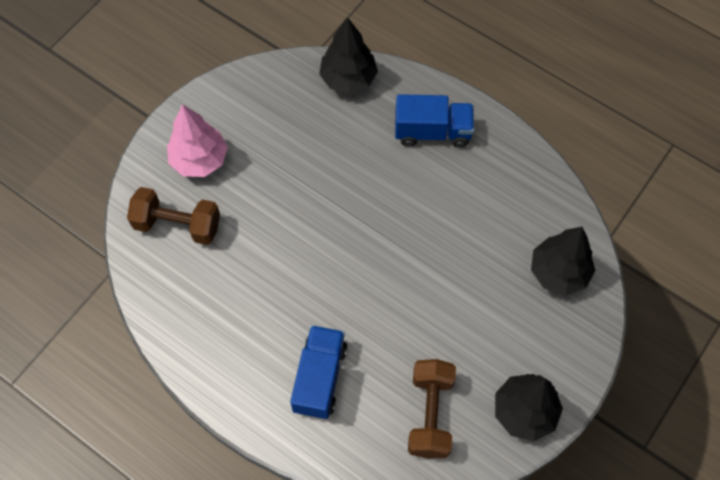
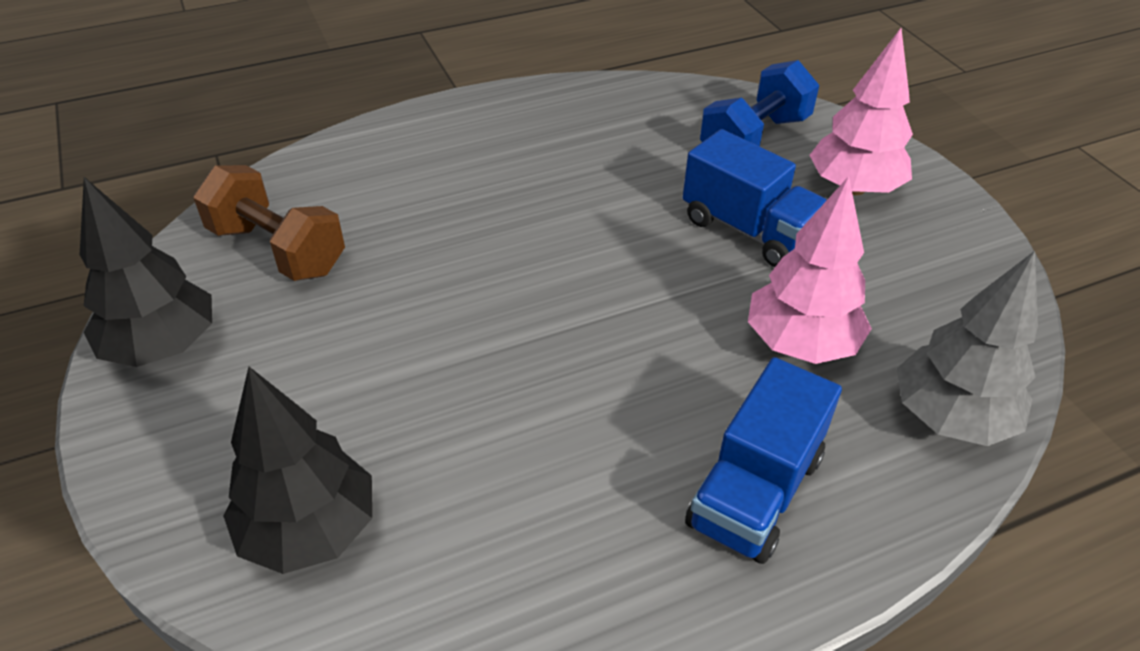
camera: 120 degrees right, 20 degrees down
(177, 225) = (754, 139): brown dumbbell -> blue dumbbell
(319, 378) = (432, 177): blue truck -> blue truck (749, 230)
(339, 144) = (800, 344): none -> pink tree
(348, 79) = (950, 418): black tree -> grey tree

